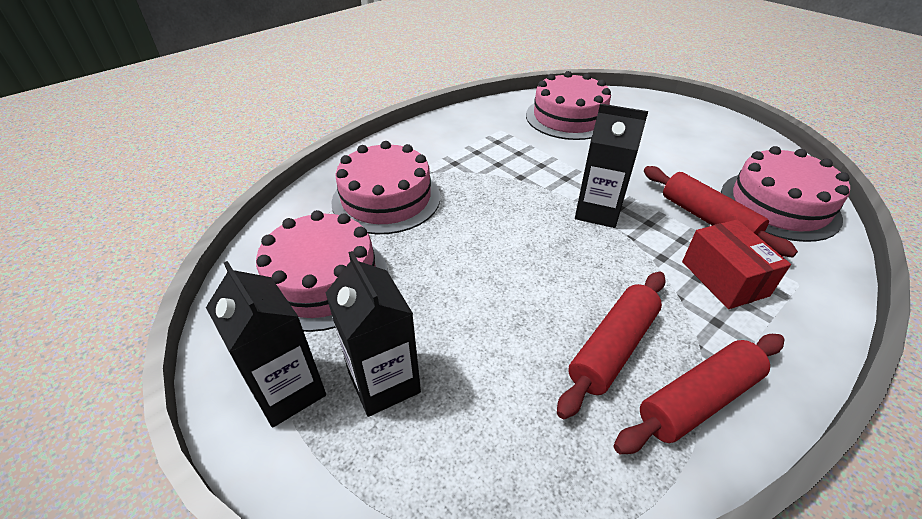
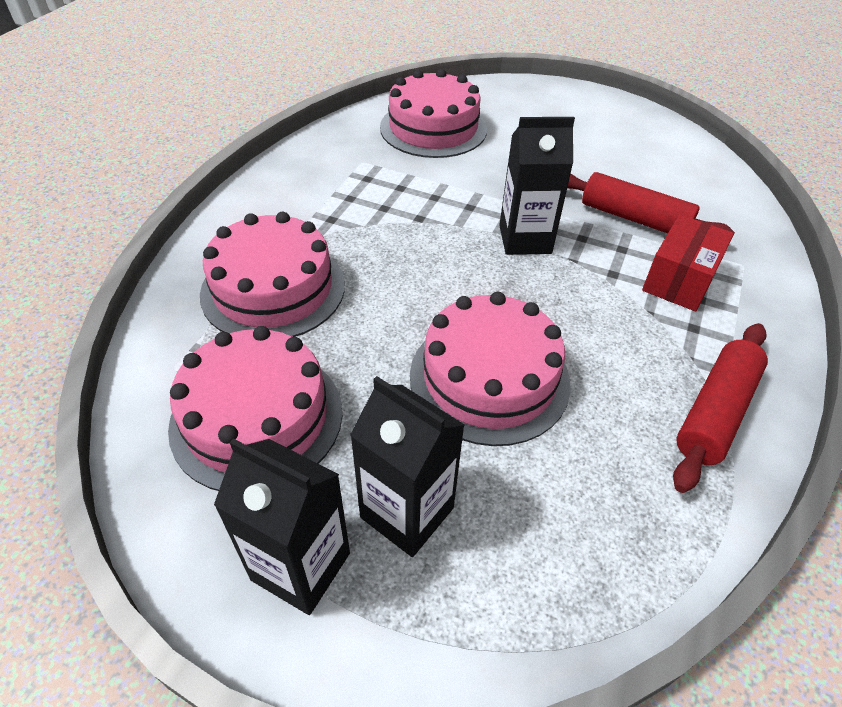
camera: 25 degrees left, 5 degrees up
(612, 348) = (615, 388): red rolling pin -> none
(724, 278) = (679, 280): red box -> red box turned 75 degrees clockwise
(779, 205) = (690, 185): pink cake -> pink cake (489, 378)

